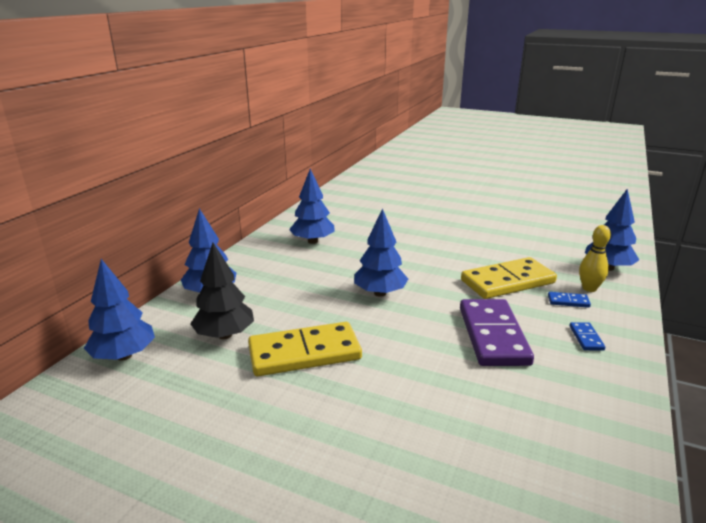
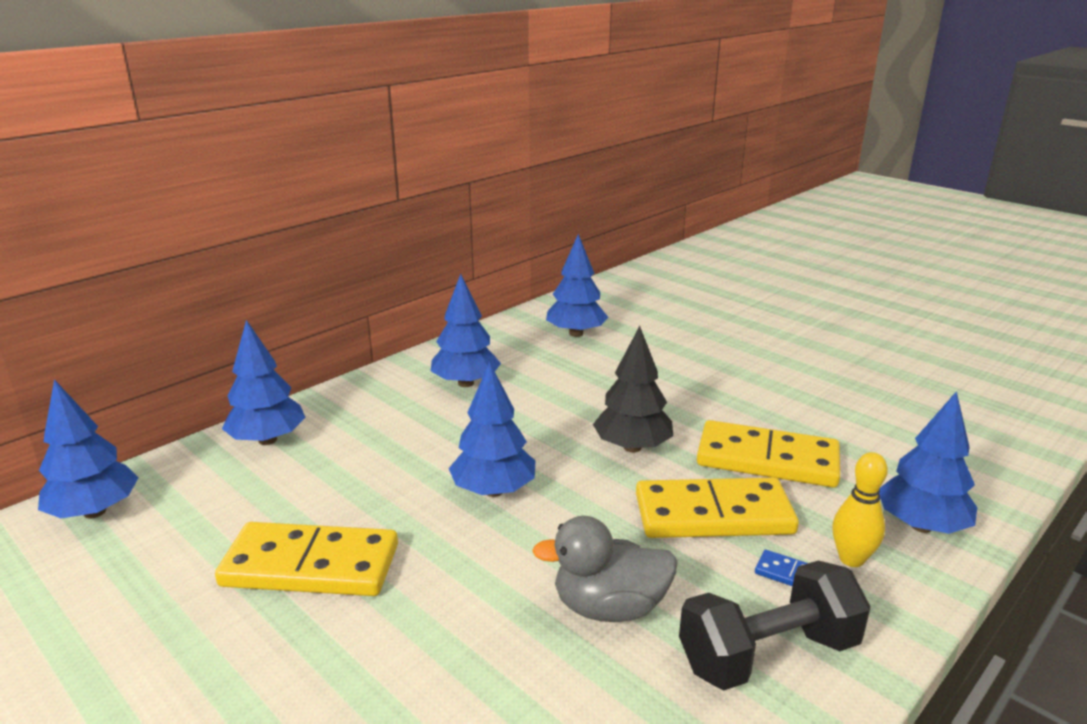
camera: 20 degrees right, 0 degrees up
(225, 335) = (233, 510): black tree -> black tree (632, 447)
(356, 206) = (576, 333): none -> blue tree
(492, 335) = (609, 607): purple domino -> grey duck
(512, 251) = (767, 460): none -> yellow domino
(586, 338) = (768, 654): blue domino -> black dumbbell

